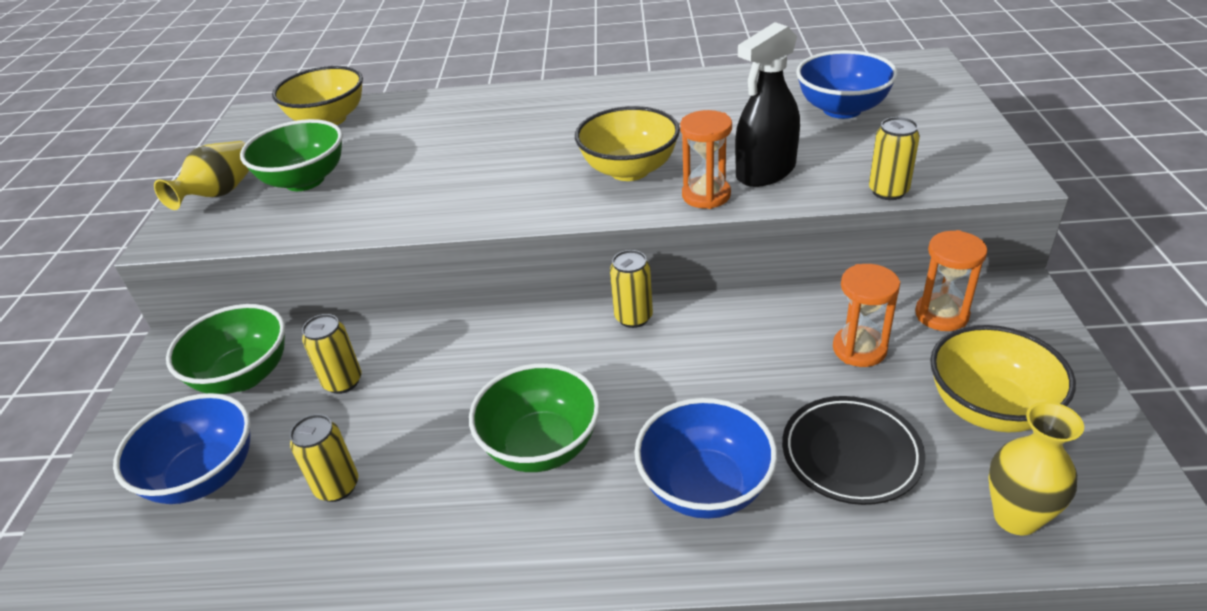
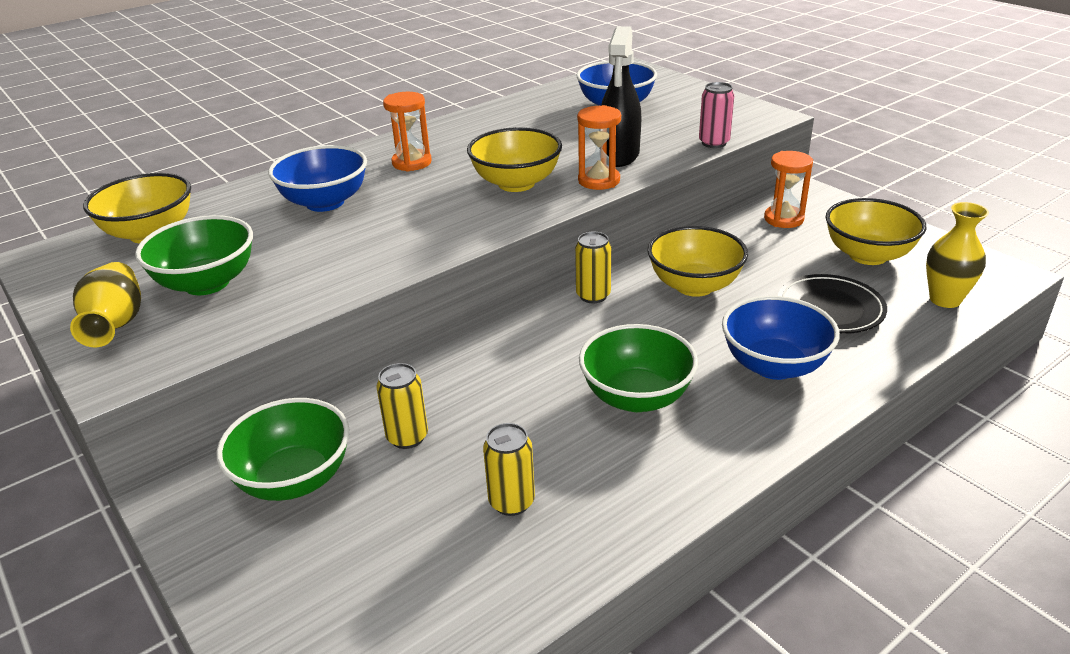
camera: 40 degrees left, 5 degrees down
(204, 476) = (370, 562): blue bowl -> blue bowl (325, 202)
(740, 352) = (694, 286): none -> yellow bowl
(859, 349) = (762, 255): orange hourglass -> orange hourglass (412, 163)
(888, 191) = (714, 143): yellow can -> pink can

